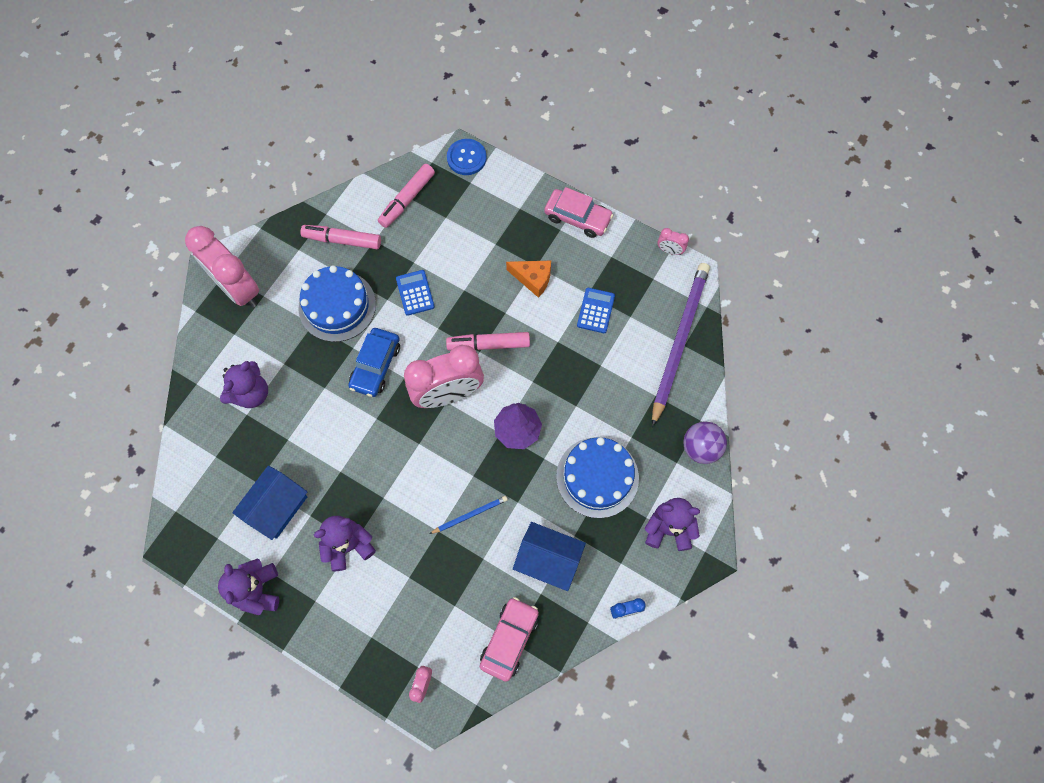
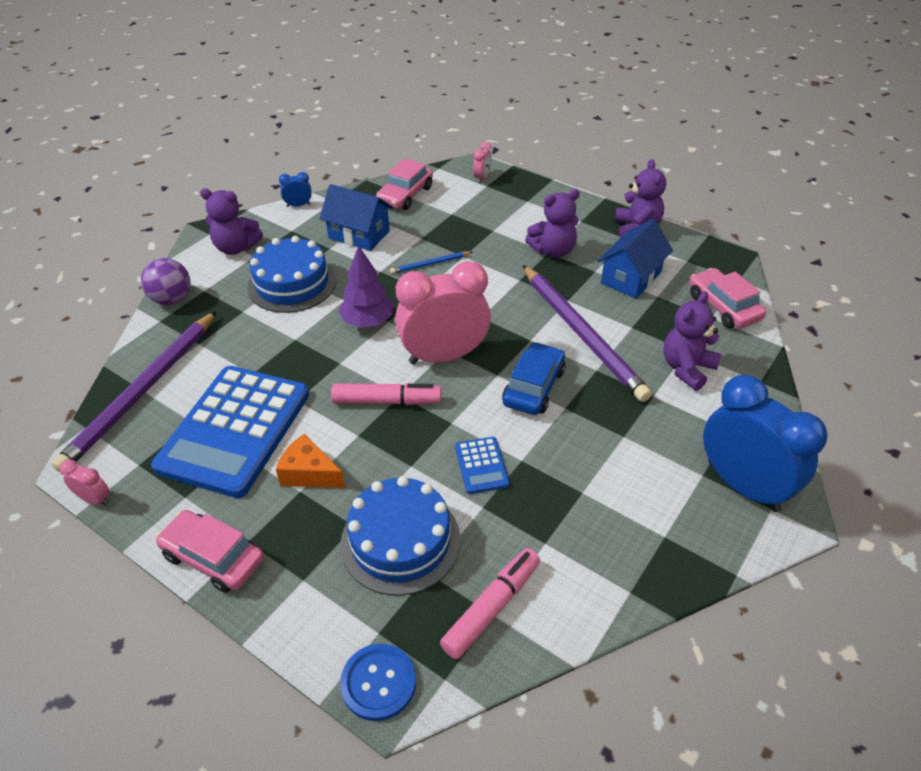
camera: 175 degrees left, 25 degrees down
(200, 471) = (723, 307): none -> pink car
(238, 289) = (743, 486): pink clock -> blue clock
(332, 428) = (581, 333): none -> purple pencil
(337, 306) = (592, 455): blue cake -> blue cake (400, 541)
(342, 240) = (596, 546): pink marker -> none
(595, 310) = (235, 430): blue calculator -> blue calculator, size x2.42

